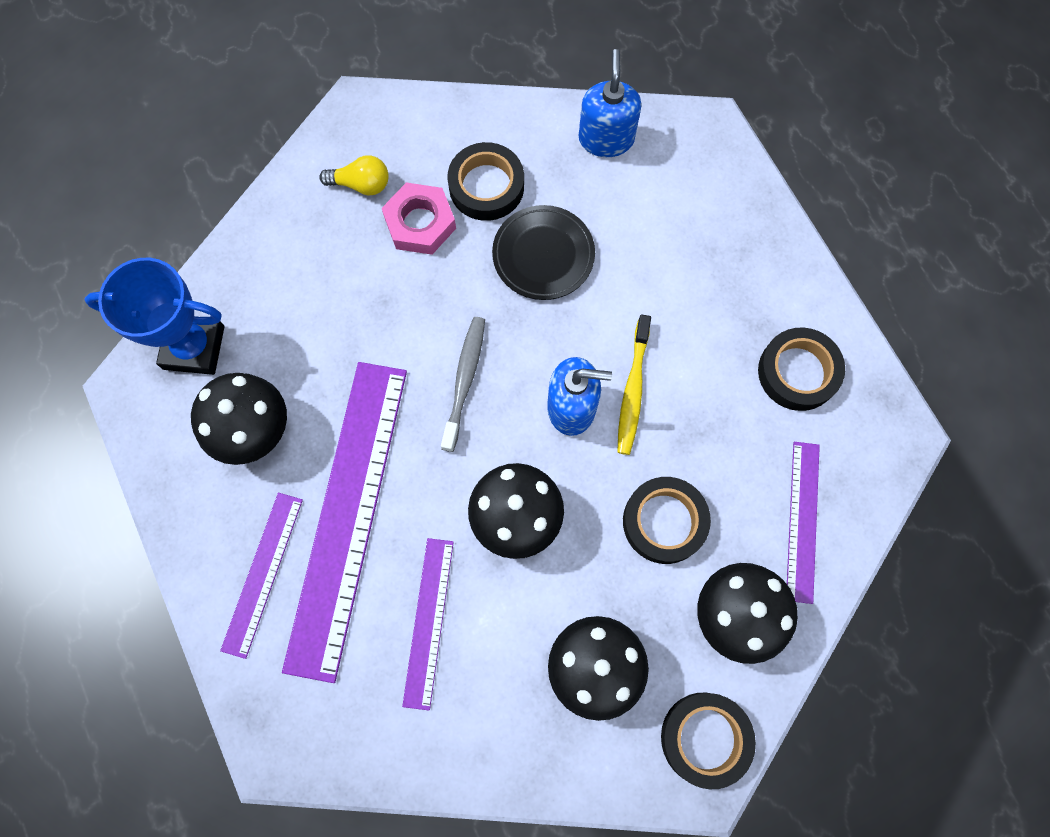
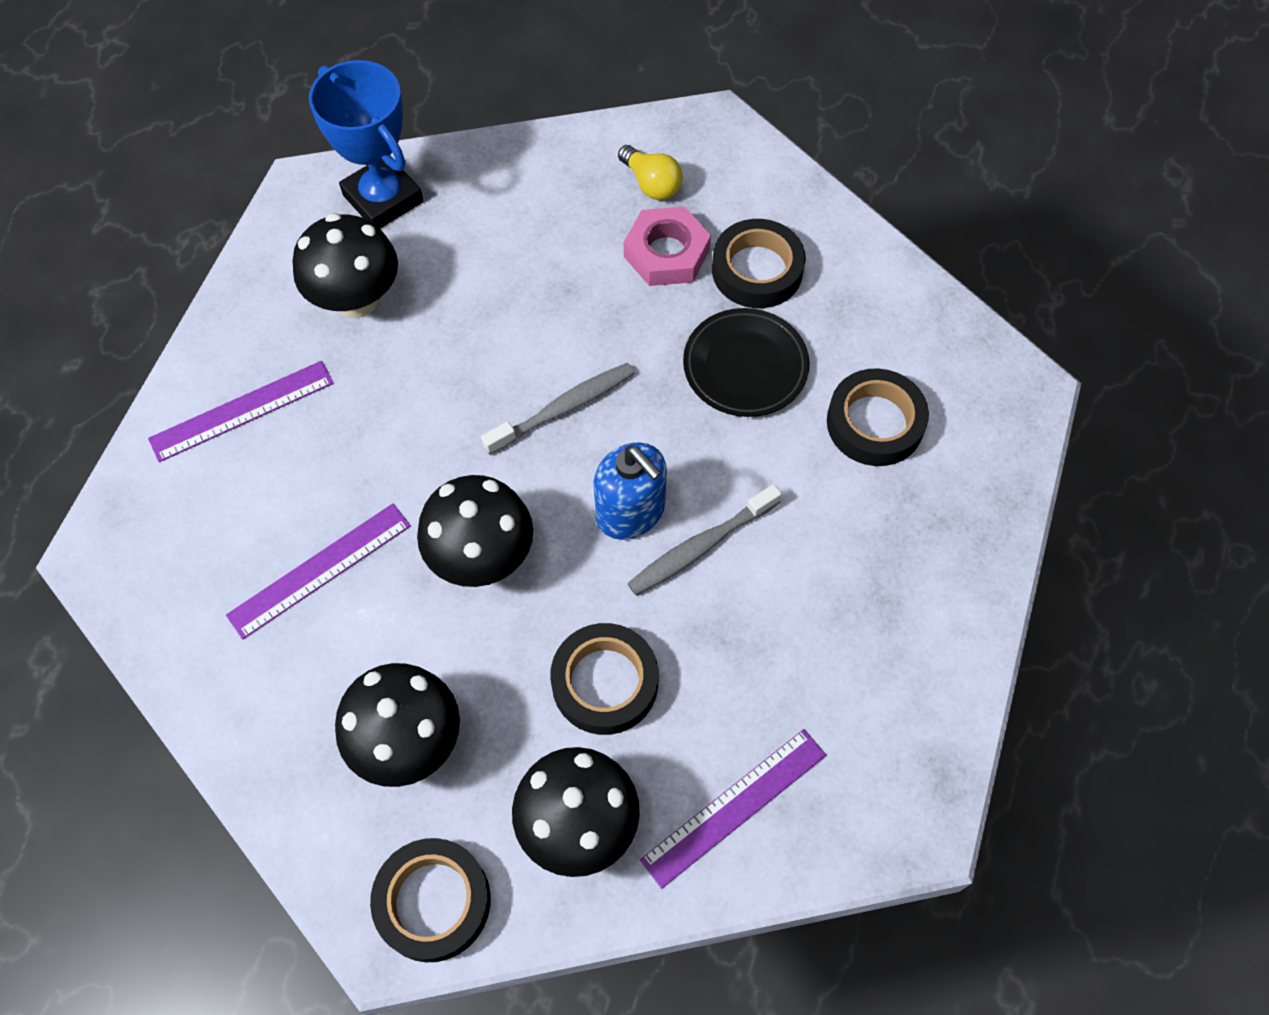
camera: 45 degrees right, 10 degrees down
(348, 515) = (353, 427): purple ruler -> none
(606, 138) = (912, 318): blue soap dispenser -> none
(633, 390) = (701, 546): yellow toothbrush -> grey toothbrush
(798, 372) = (877, 673): black tape -> black tape (875, 423)

